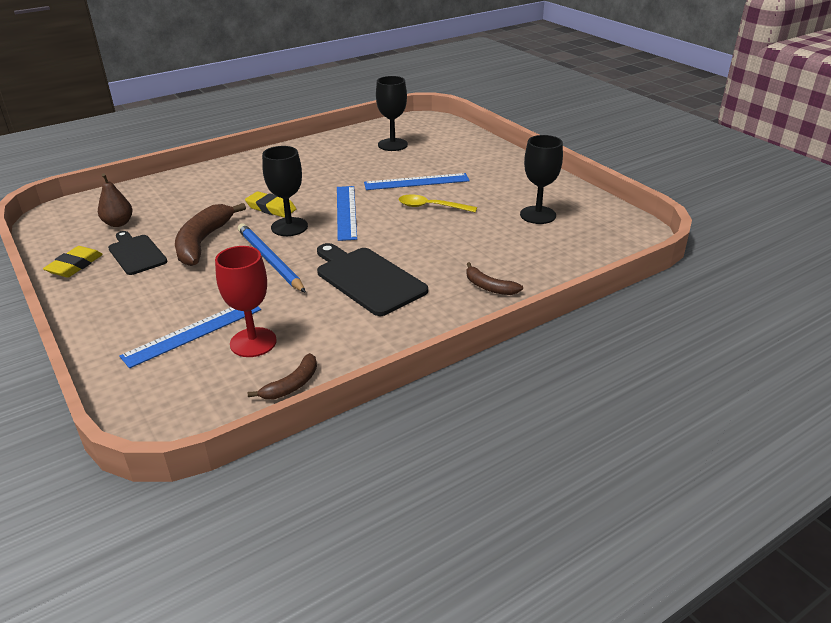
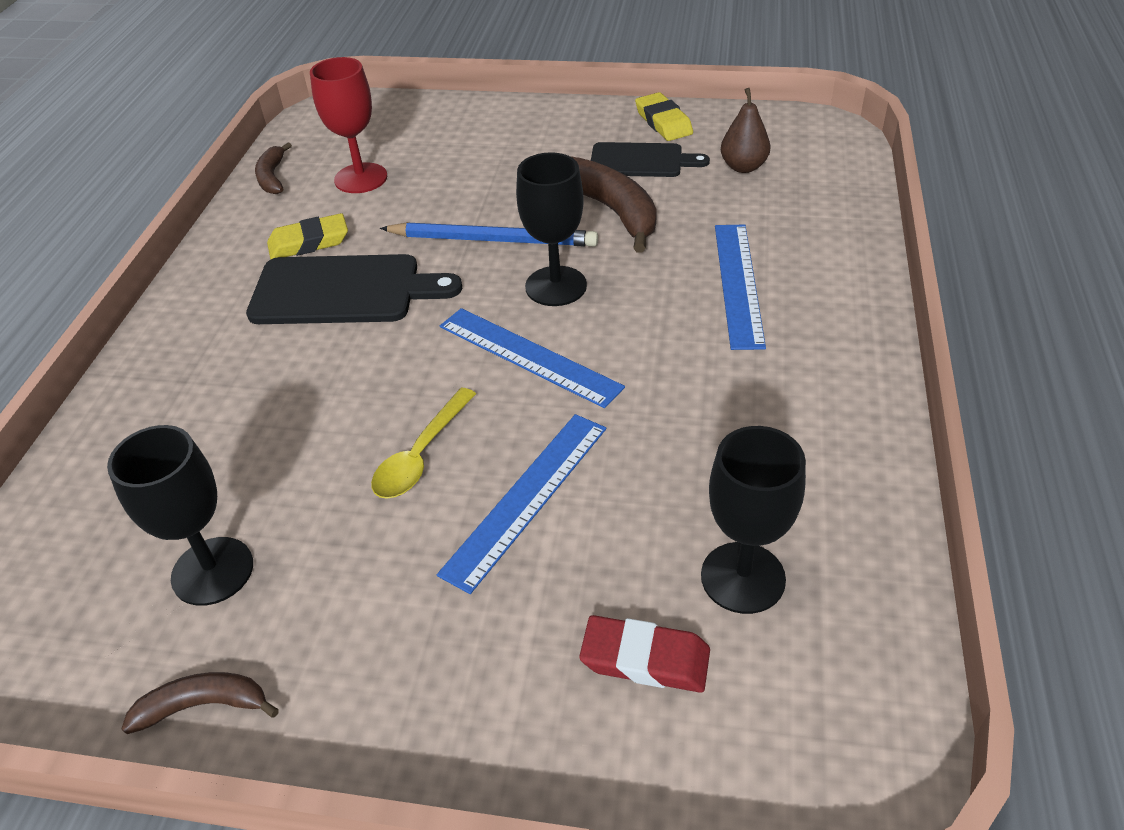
camera: 135 degrees right, 10 degrees up
(193, 332) = (429, 154): blue ruler -> blue ruler (738, 283)
(271, 208) = (635, 293): yellow eraser -> yellow eraser (309, 242)
(431, 207) = (420, 455): yellow spoon -> yellow spoon turned 150 degrees clockwise
(441, 146) = (645, 659): none -> red eraser
(489, 287) = (175, 375): brown banana -> brown banana (203, 705)

